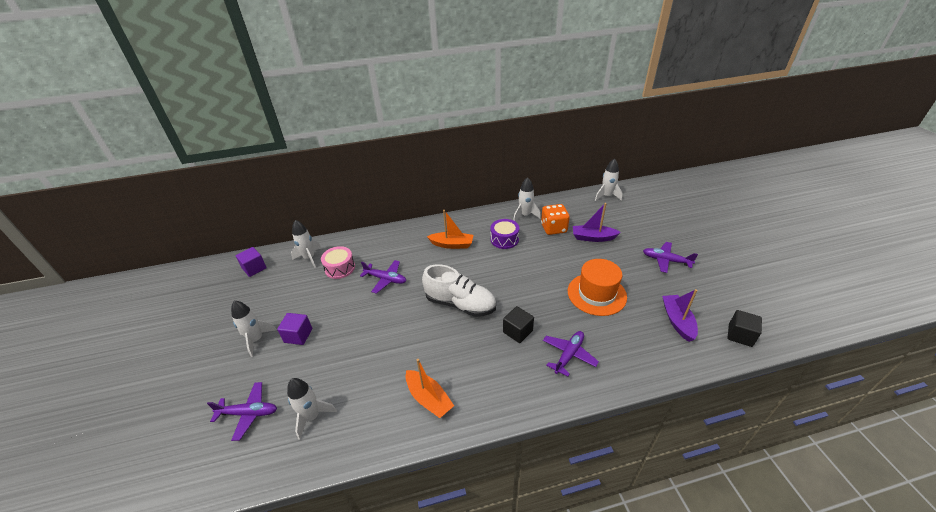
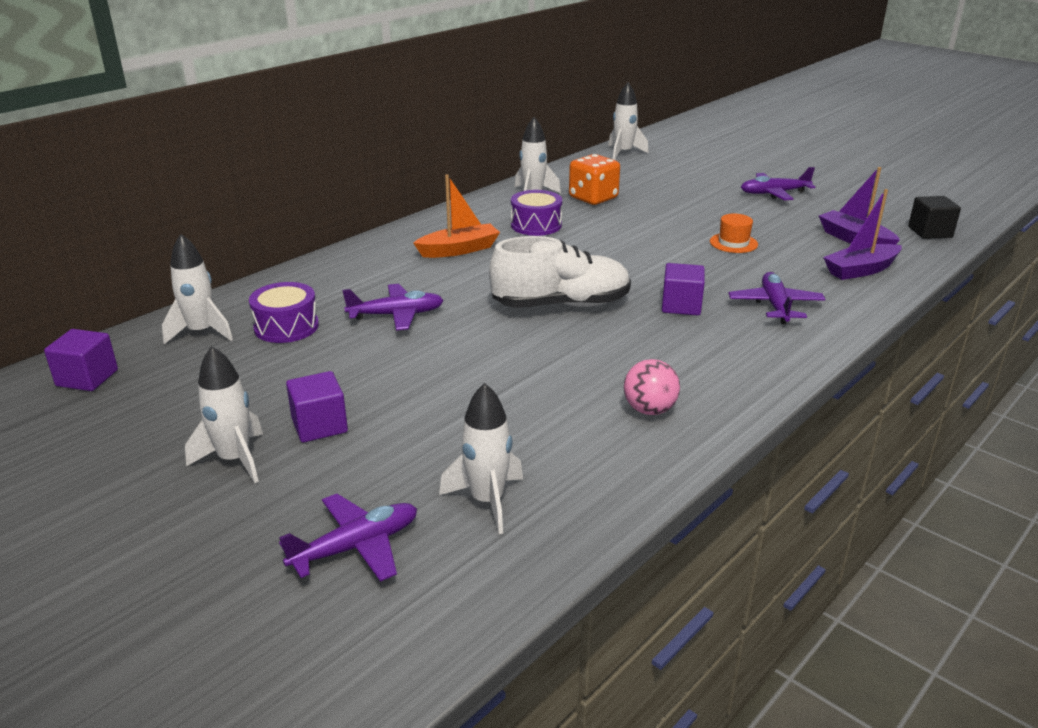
camera: 35 degrees left, 10 degrees down
(340, 268) = (286, 327): pink drum -> purple drum
(429, 398) = (649, 410): orange boat -> pink ball
(517, 331) = (681, 306): black cube -> purple cube
(593, 238) = (658, 194): purple boat -> purple boat (860, 270)
(596, 294) = (733, 243): orange hat -> orange hat, size x0.51

